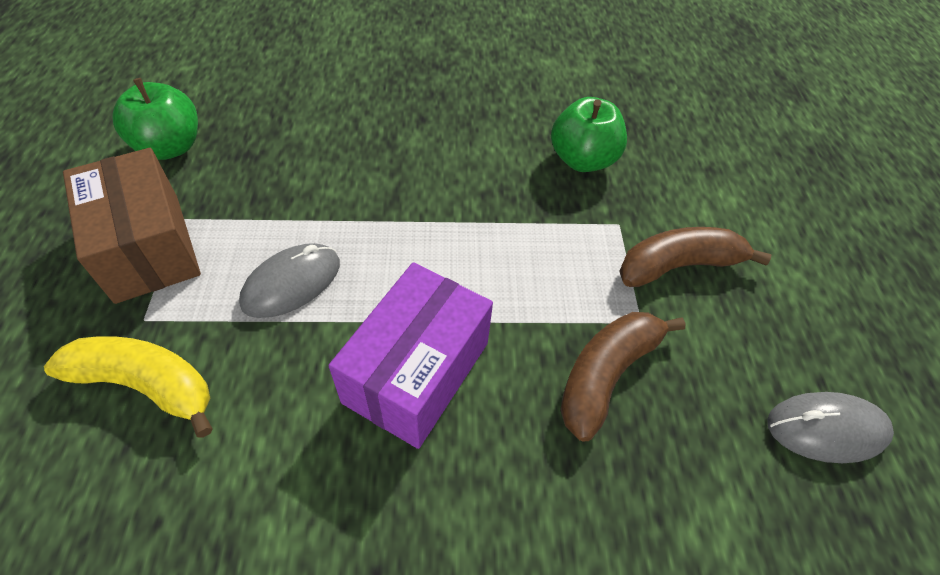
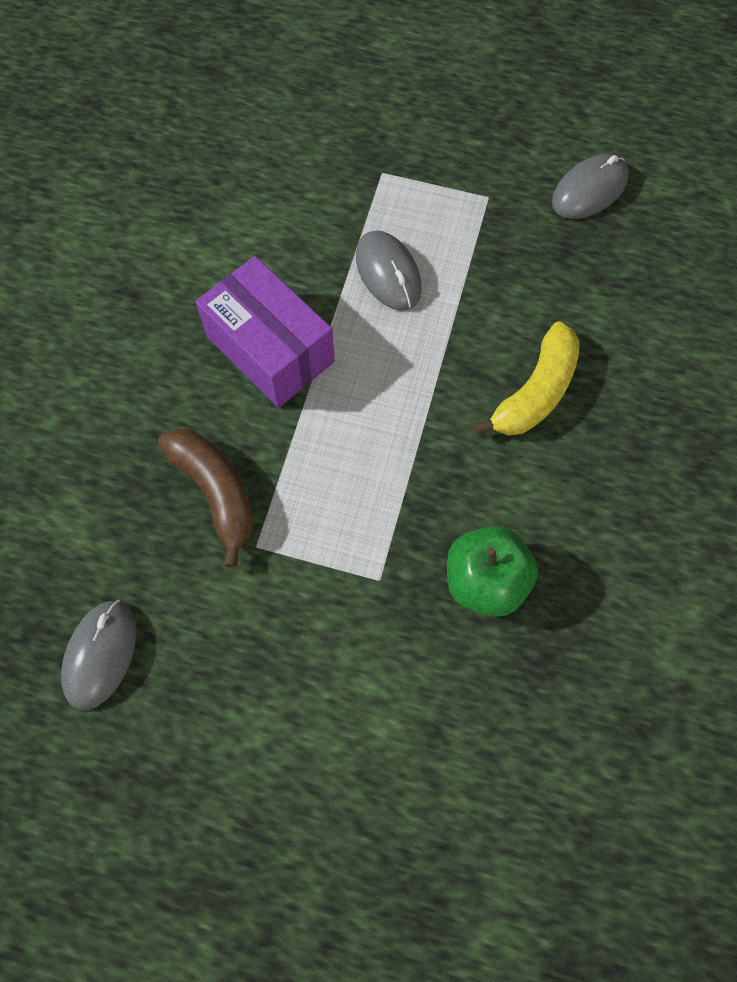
camera: 110 degrees right, 15 degrees up
(147, 385) = (320, 175): yellow banana -> yellow banana (535, 392)
(148, 247) = (459, 174): brown box -> none
(170, 147) = (589, 190): green apple -> grey mouse
(679, 266) = (307, 615): brown banana -> none

